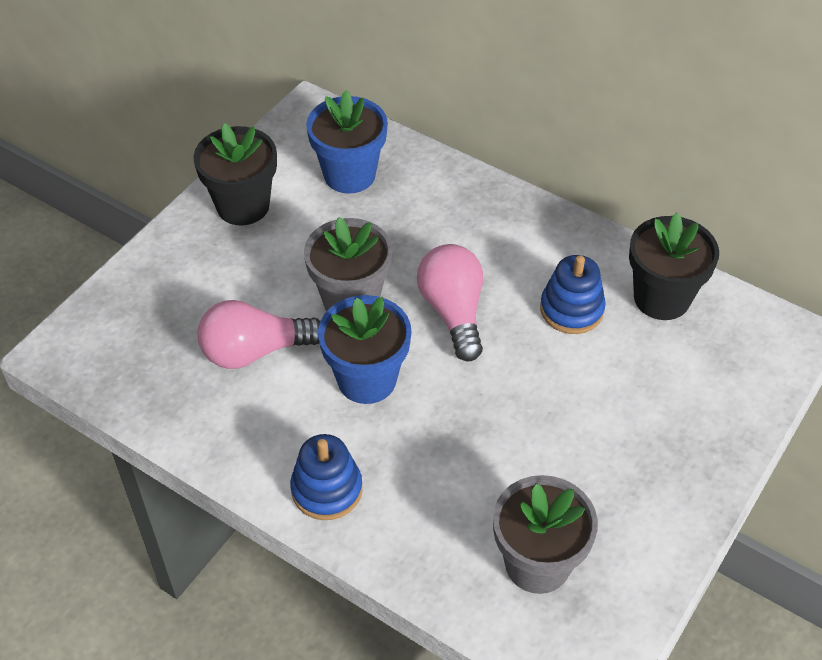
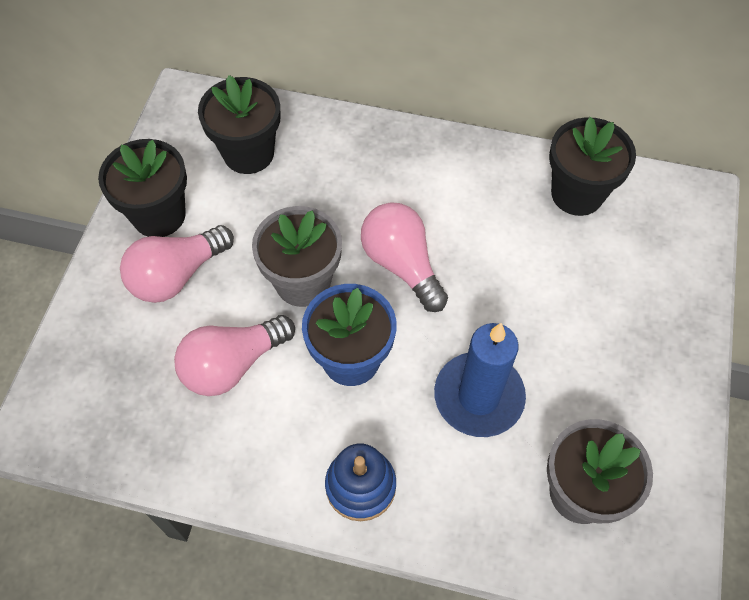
camera: 20 degrees left, 10 degrees up
(237, 261) = (177, 275): none -> pink light bulb
(349, 175) = (248, 153): blue flower pot -> black flower pot
(475, 449) = (478, 396): none -> blue candle
(571, 309) = (505, 229): blue stacking toy -> none

